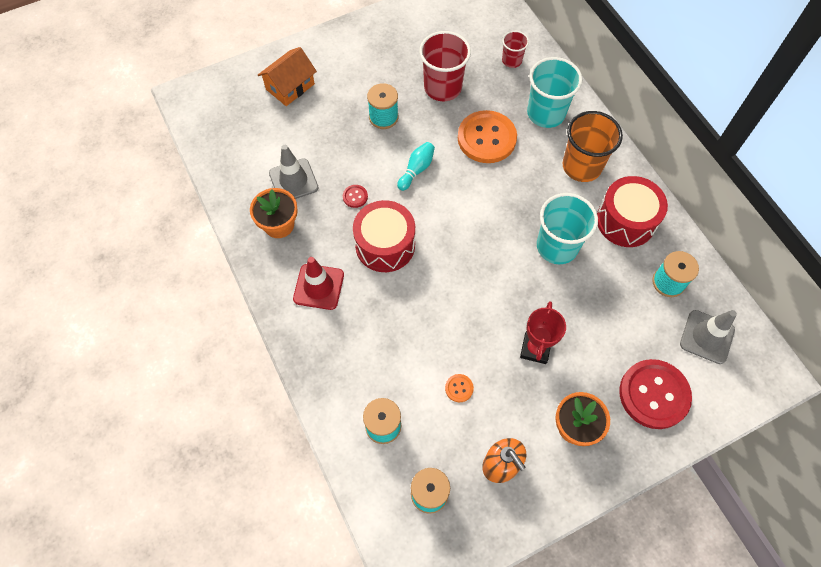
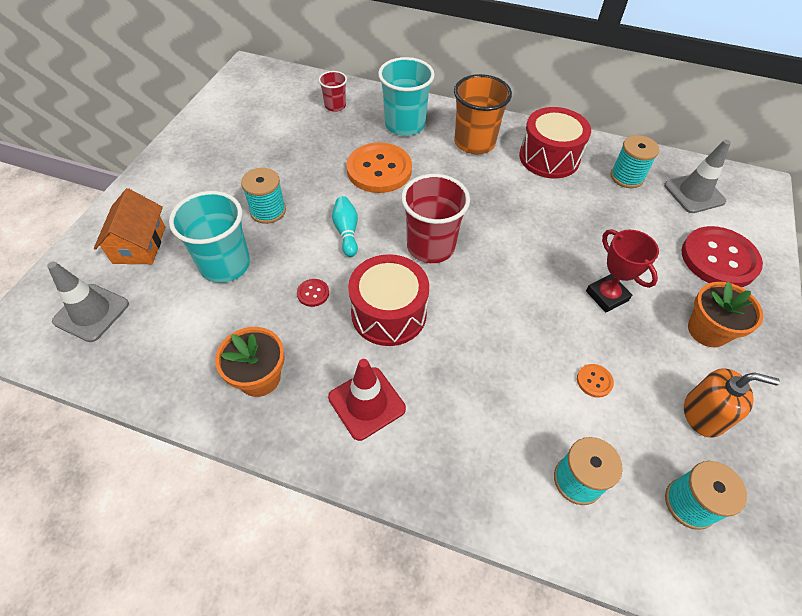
camera: 45 degrees left, 10 degrees down
(293, 180) = (232, 324): grey traffic cone -> grey traffic cone (91, 313)
(442, 87) = (298, 157): red cup -> red cup (431, 246)
(557, 246) = (526, 208): turquoise cup -> turquoise cup (225, 265)

